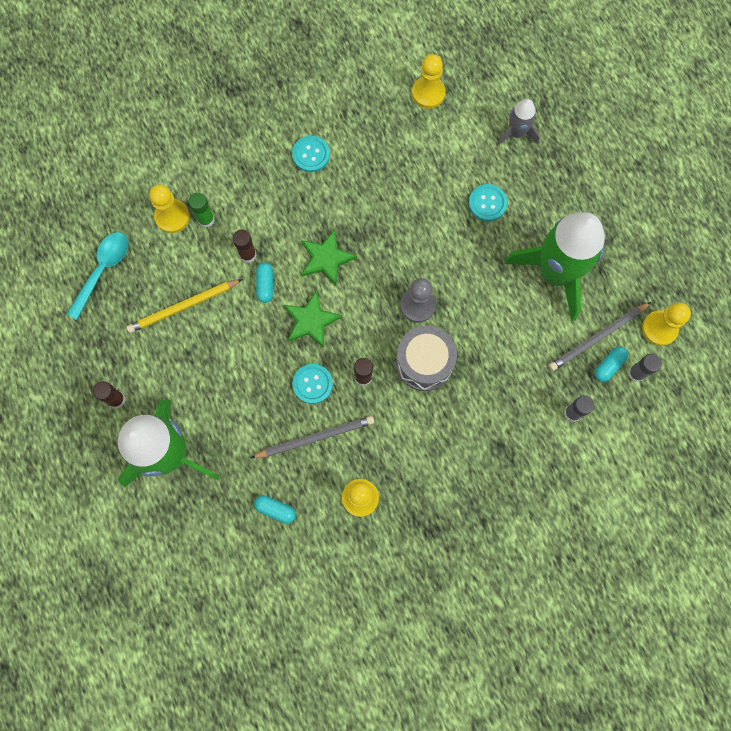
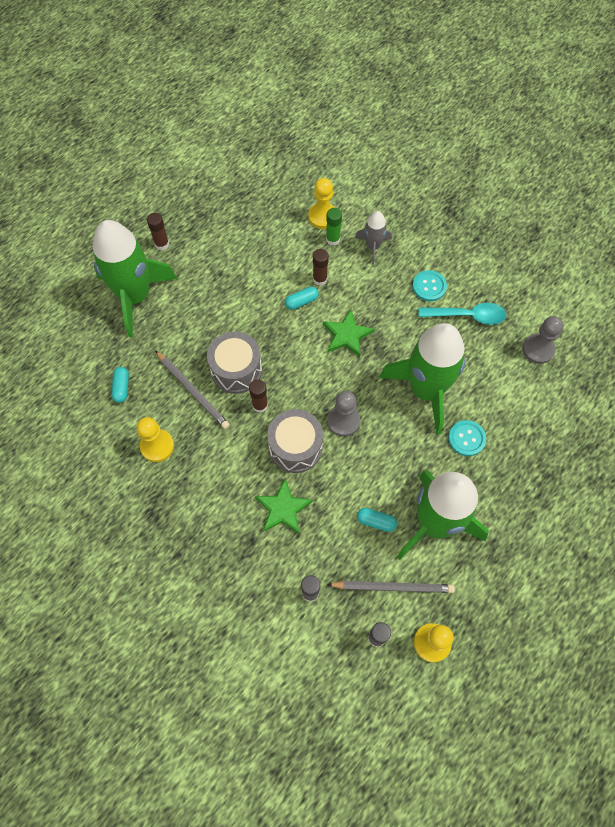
camera: 65 degrees right, 10 degrees down
(102, 270) = (256, 192): turquoise spoon -> turquoise spoon (467, 316)
(183, 307) = (255, 255): yellow pencil -> none
(311, 321) = (288, 346): green star -> green star (283, 509)
(312, 384) = (236, 370): turquoise button -> grey drum
(421, 214) = (426, 389): none -> green rocket
(428, 93) = (538, 349): yellow pawn -> grey pawn
(516, 133) = (546, 435): grey rocket -> grey rocket (372, 246)
(597, 337) = (393, 587): grey pencil -> grey pencil turned 150 degrees clockwise
(609, 366) = (371, 608): turquoise capsule -> turquoise capsule (376, 521)

